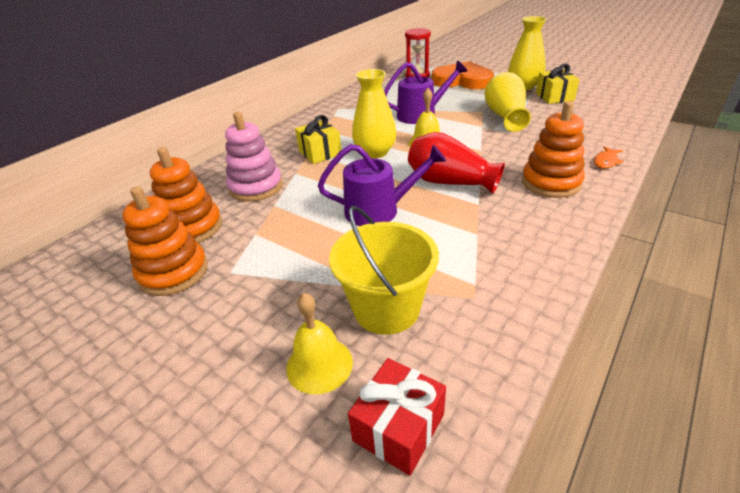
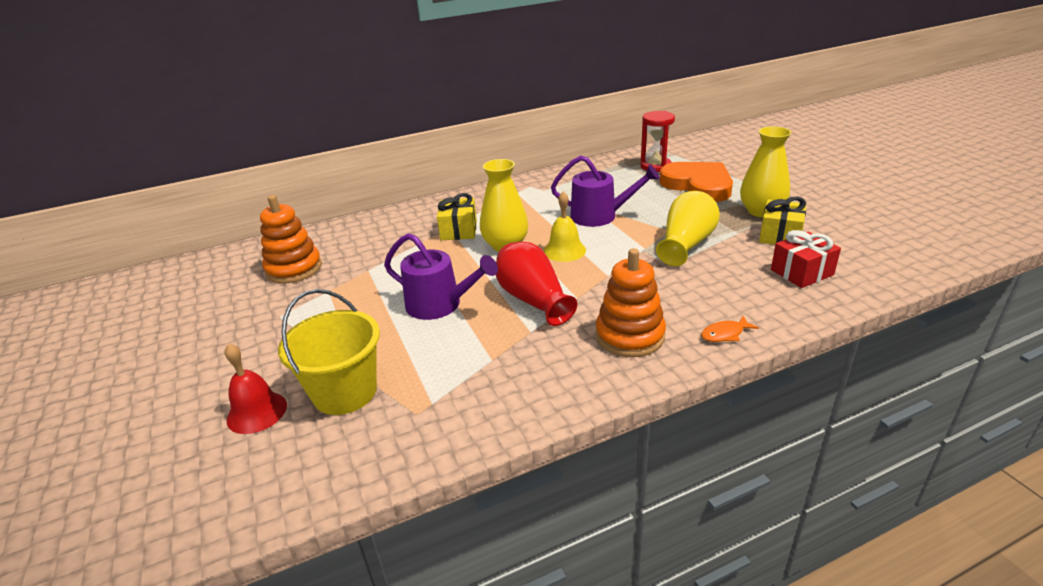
camera: 30 degrees right, 5 degrees down
(174, 272) = (247, 301): orange stacking toy -> none
(256, 187) = (373, 248): pink stacking toy -> none
(319, 364) = (257, 412): yellow bell -> red bell
(398, 427) = (252, 480): red gift -> red gift (801, 272)

